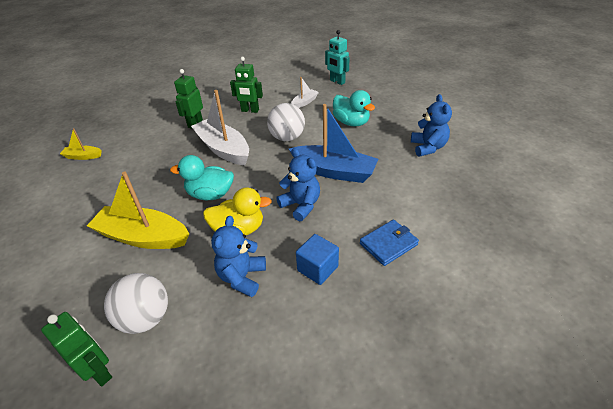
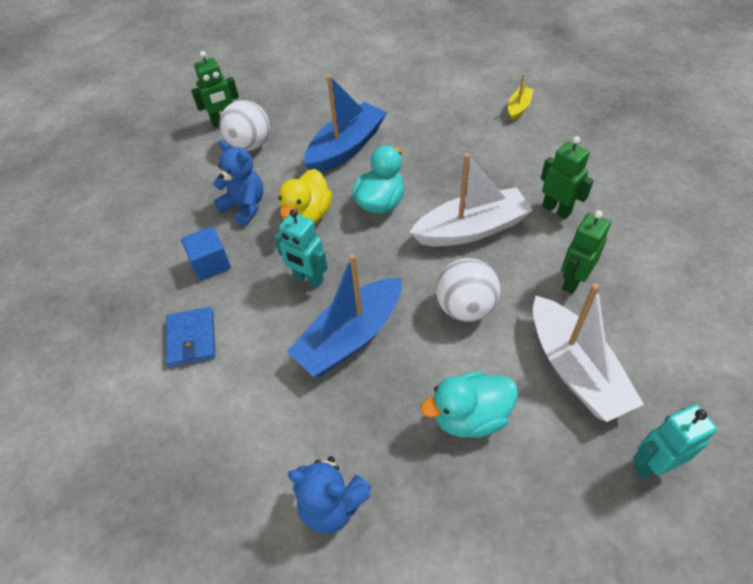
camera: 115 degrees right, 10 degrees up
(143, 237) = (346, 148): yellow boat -> blue boat
(301, 205) = (308, 279): blue teddy bear -> turquoise robot
(304, 102) = (574, 369): white boat -> white boat, size x2.05

